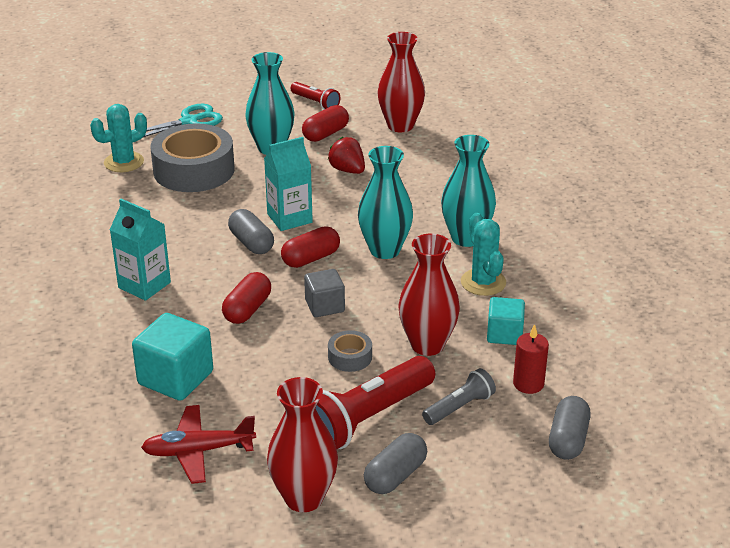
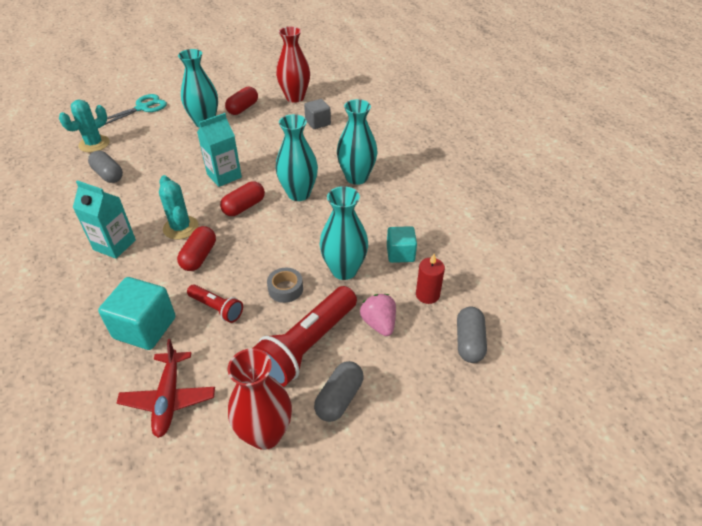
camera: 10 degrees left, 10 degrees up
(194, 170) = (148, 145): grey tape -> none
(198, 451) = (169, 398): red plane -> red plane turned 75 degrees counterclockwise
(251, 243) = (197, 199): grey capsule -> grey capsule (108, 175)
(315, 103) = (233, 86): red flashlight -> red flashlight (216, 308)
(325, 306) = (260, 246): grey cube -> grey cube (318, 123)
(347, 170) = (262, 134): red strawberry -> none
(427, 345) = (344, 270): red vase -> turquoise vase
(459, 407) = (379, 323): grey flashlight -> pink strawberry
(483, 282) = (376, 212): turquoise cactus -> turquoise cactus (181, 228)

